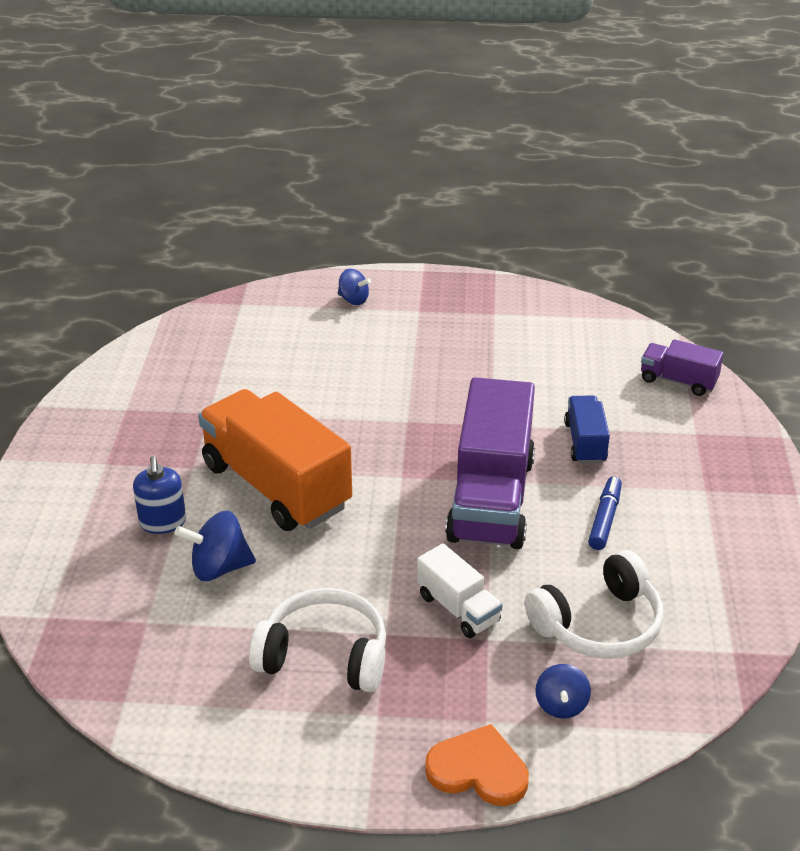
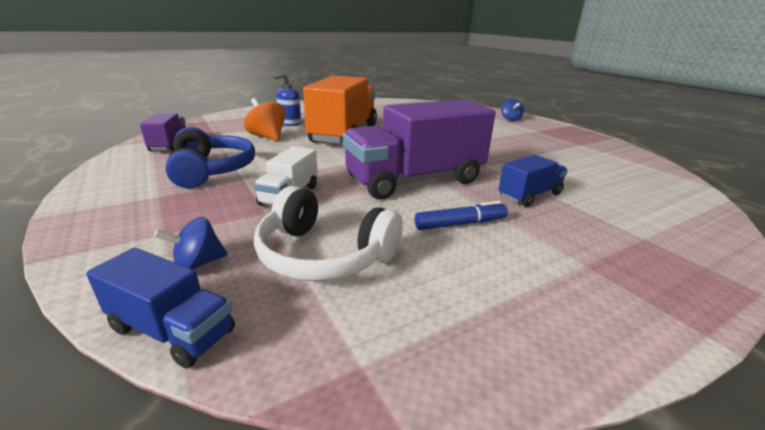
camera: 55 degrees right, 10 degrees down
(219, 568) = (267, 137): blue spinning top -> orange spinning top
(324, 656) = (211, 170): white headphones -> blue headphones
(478, 770) = (98, 245): orange heart -> none
(646, 732) = (172, 330): none -> blue truck
(678, 381) = (681, 213): purple truck -> purple truck (169, 145)

